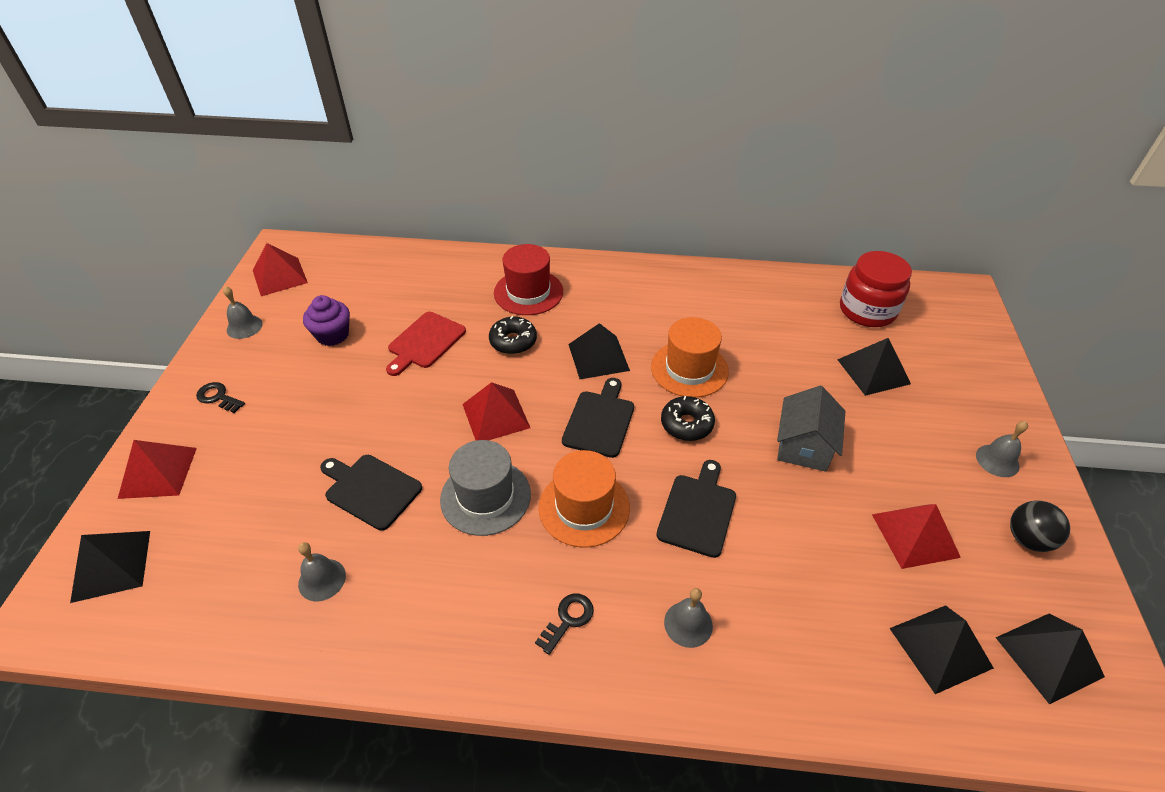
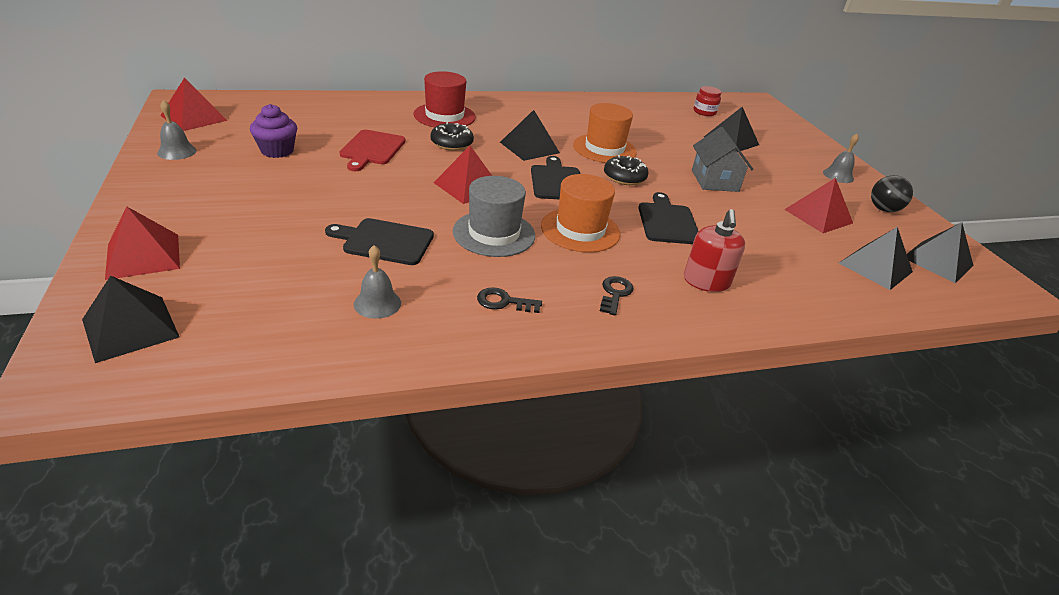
camera: 25 degrees left, 10 degrees down
(218, 397) = (179, 199): black key -> black key (504, 302)
(688, 624) = (706, 282): grey bell -> red soap dispenser
(867, 310) = (704, 112): red jar -> red jar, size x0.54

